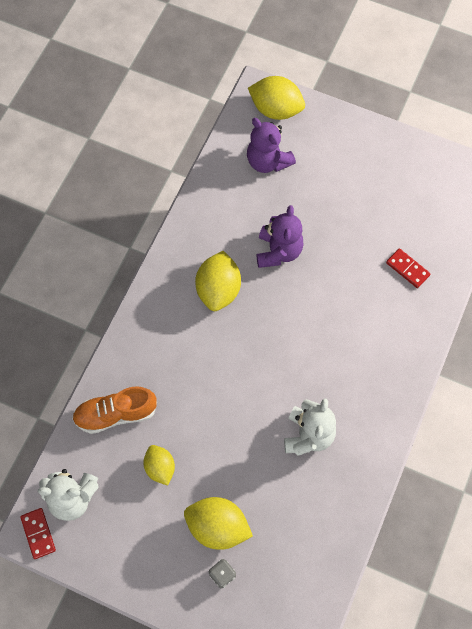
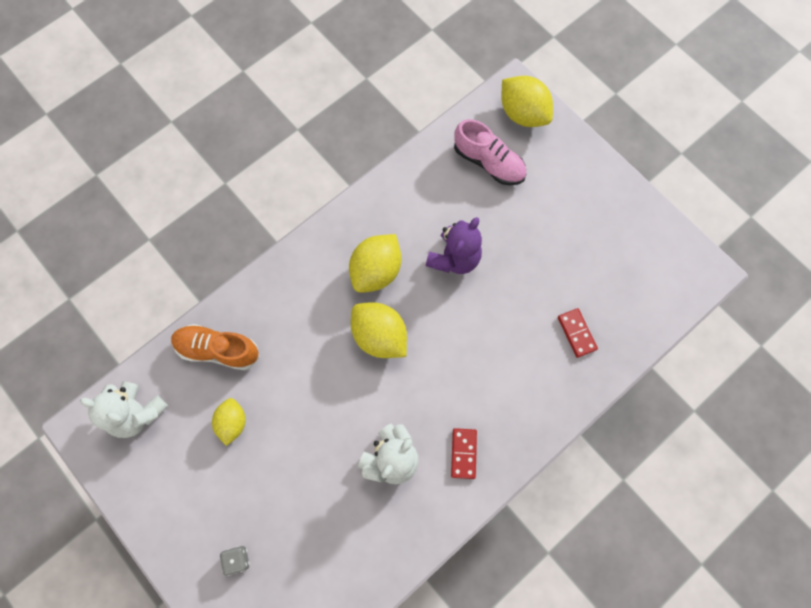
camera: 25 degrees right, 5 degrees up
(38, 533) = (89, 433): red domino -> red domino (463, 453)
(217, 527) = (257, 509): yellow lemon -> yellow lemon (379, 336)
(268, 161) = (489, 162): purple teddy bear -> pink shoe

